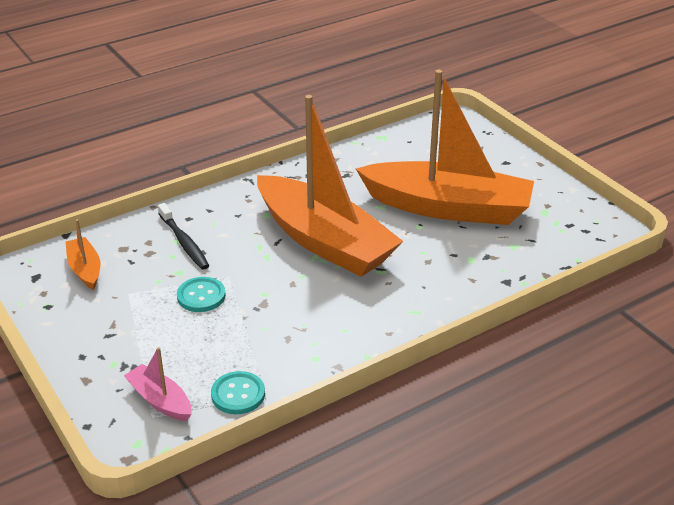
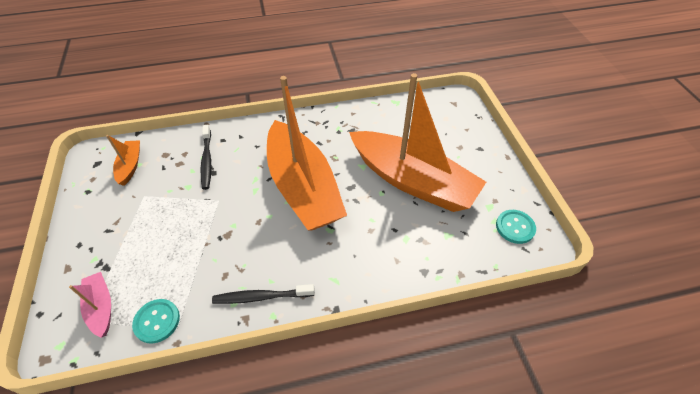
camera: 20 degrees right, 15 degrees up
(201, 296) = (189, 214): turquoise button -> turquoise button (515, 227)
(343, 345) = (261, 297): none -> black toothbrush

